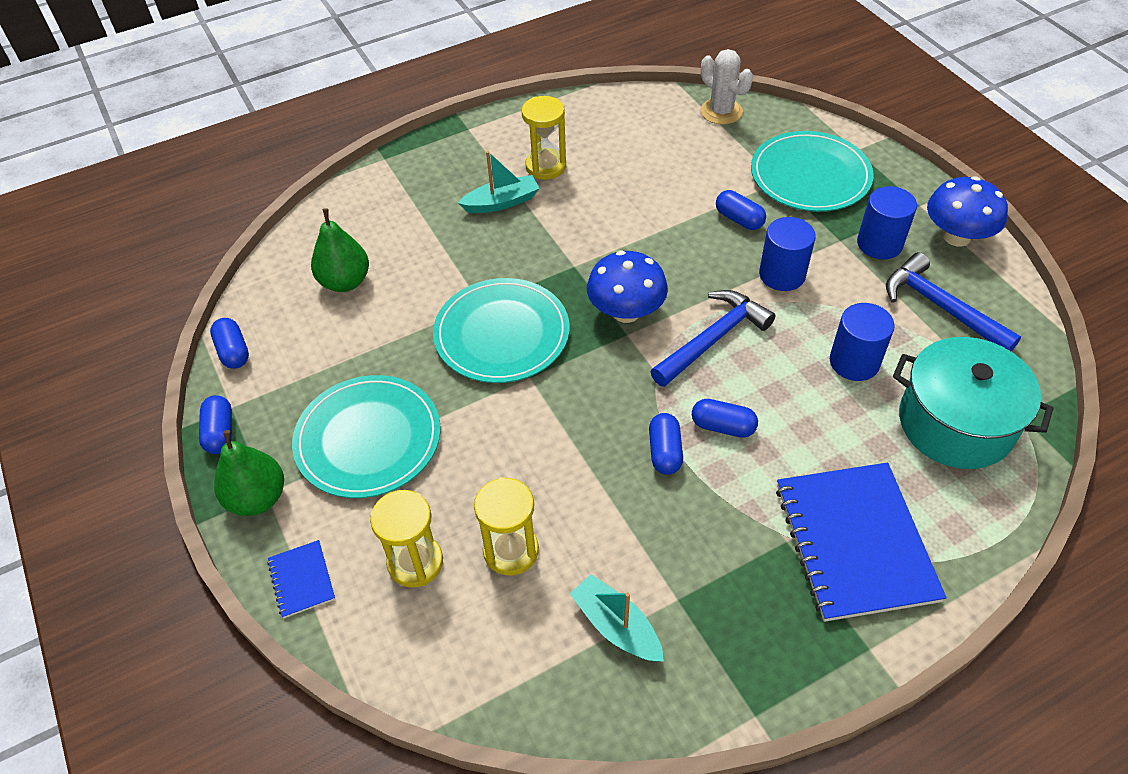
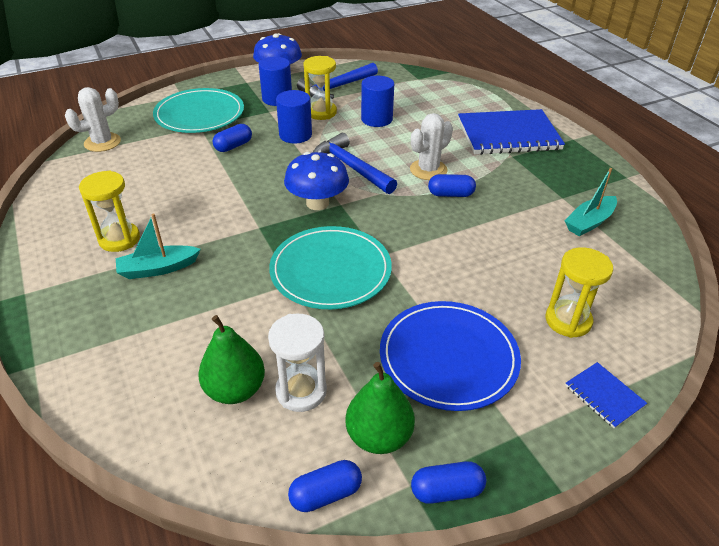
camera: 90 degrees left, 10 degrees down
(257, 498) = (526, 442): green pear -> green pear (379, 436)
(302, 580) = (604, 396): blue notebook -> blue notebook turned 75 degrees clockwise
(338, 326) = (301, 391): none -> white hourglass
(368, 439) = (448, 357): turquoise plate -> blue plate
(502, 202) = (158, 269): turquoise boat -> turquoise boat turned 90 degrees counterclockwise
(511, 551) = (545, 268): yellow hourglass -> yellow hourglass (321, 112)
(723, 426) = (428, 170): blue capsule -> white cactus
(955, 423) = (424, 96): turquoise pot -> none

